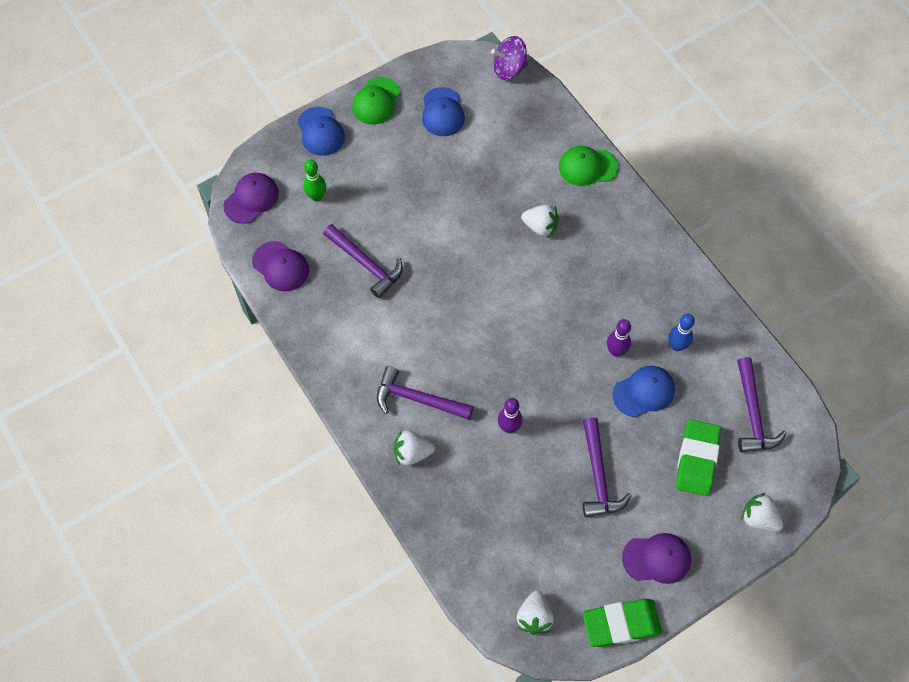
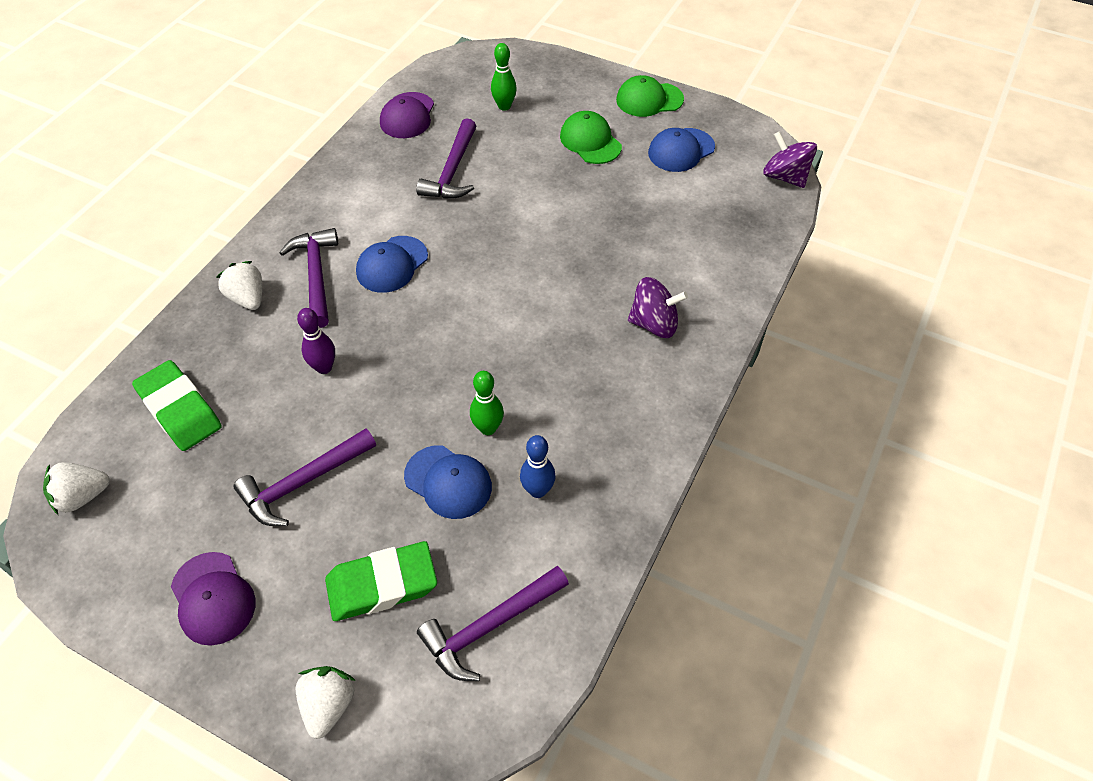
camera: 60 degrees right, 10 degrees down
(251, 199) = (467, 68): purple cap -> none
(320, 132) = (580, 79): blue cap -> blue cap (392, 264)
(540, 227) = (605, 287): white strawberry -> none
(587, 167) = (720, 295): green cap -> green cap (590, 141)
(588, 216) = (654, 324): none -> purple spinning top
(616, 351) = (488, 428): purple bowling pin -> green bowling pin
(621, 624) = (103, 596): green eraser -> green eraser (179, 410)

